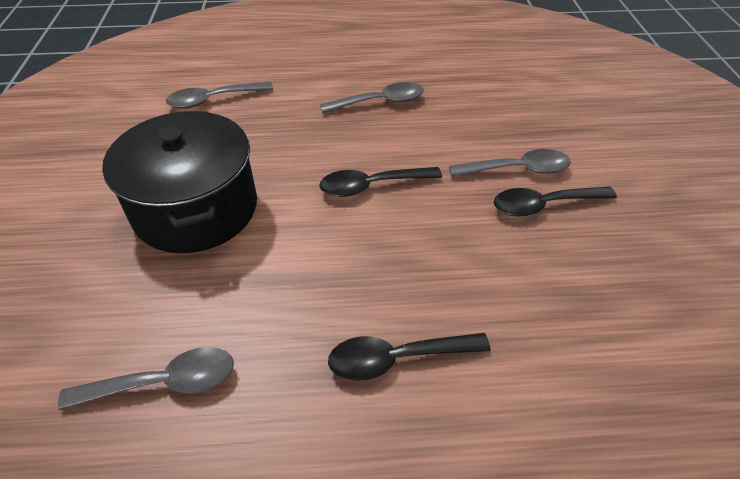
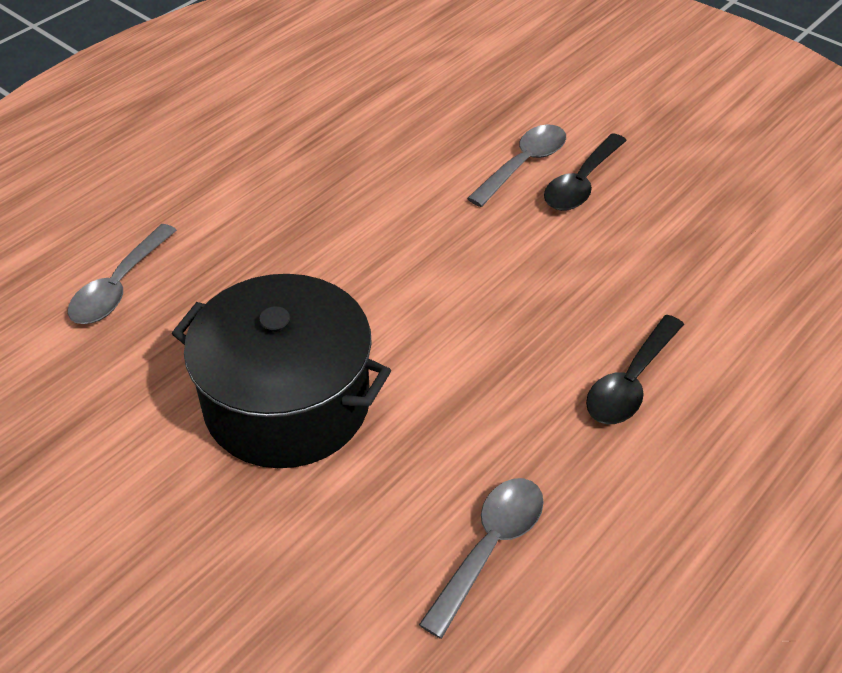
camera: 45 degrees left, 0 degrees up
(371, 186) = (422, 263): black spoon -> none
(380, 102) = (313, 174): grey spoon -> none

